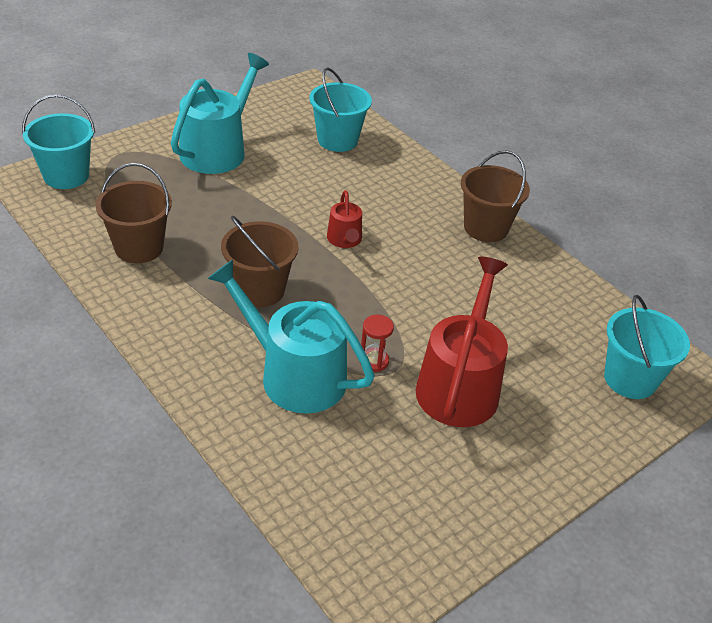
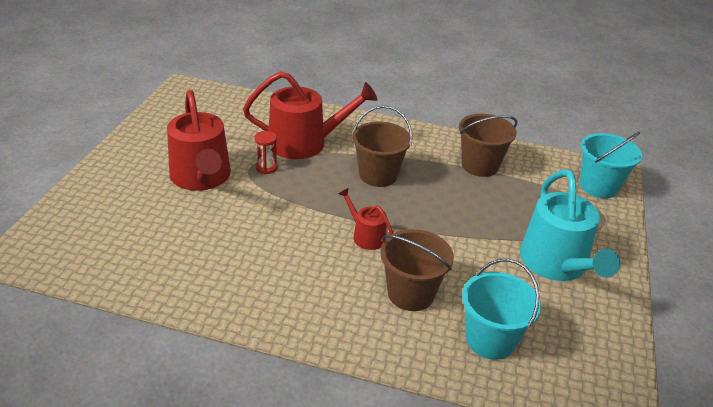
camera: 145 degrees right, 5 degrees down
(294, 375) = (304, 143): turquoise watering can -> red watering can
(486, 228) = (263, 310): brown bucket -> brown bucket (410, 293)
(630, 379) = (76, 231): turquoise bucket -> none

